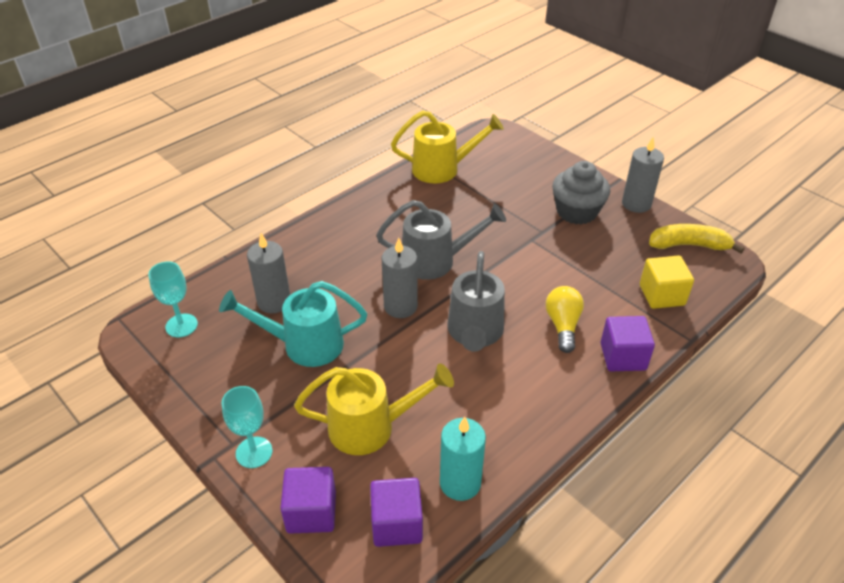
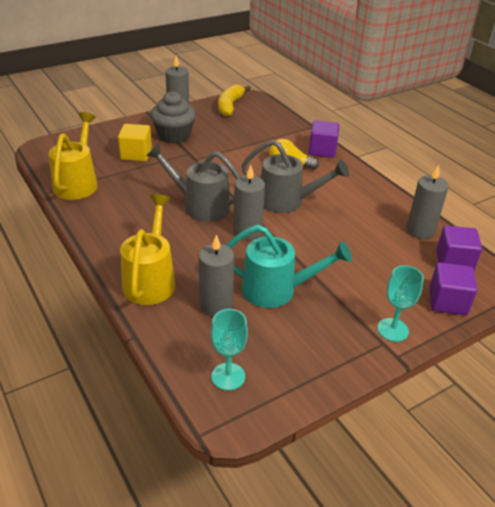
camera: 80 degrees left, 5 degrees down
(304, 344) = (277, 290): turquoise watering can -> turquoise watering can turned 90 degrees counterclockwise
(371, 427) = (371, 263): yellow watering can -> yellow watering can (151, 279)
(436, 261) = (200, 205): grey watering can -> grey watering can turned 75 degrees counterclockwise
(460, 483) = (420, 230): turquoise candle -> grey candle
(662, 295) = (272, 125): yellow cube -> yellow cube (136, 154)

